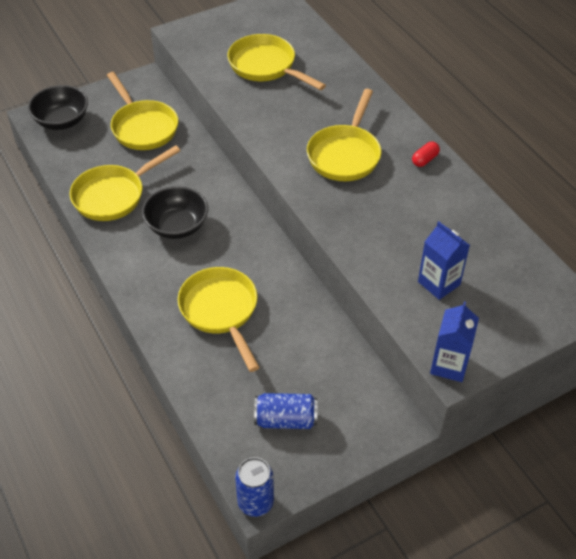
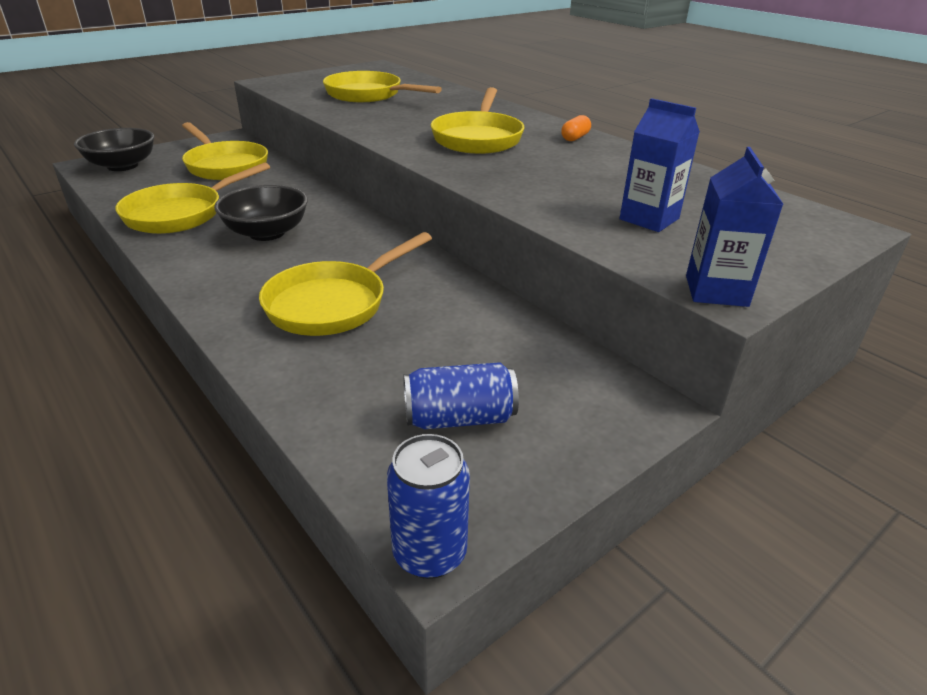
camera: 10 degrees left, 15 degrees down
(221, 311) = (333, 303): yellow pan -> yellow pan turned 105 degrees counterclockwise
(425, 160) = (575, 138): red capsule -> orange capsule

